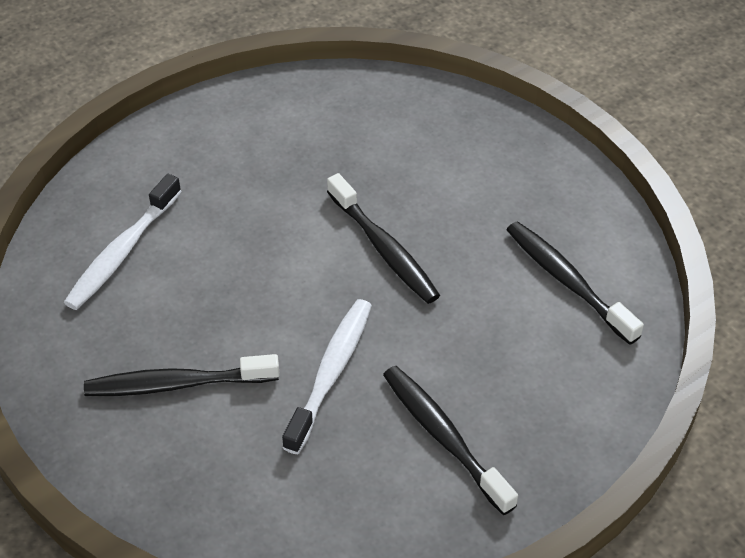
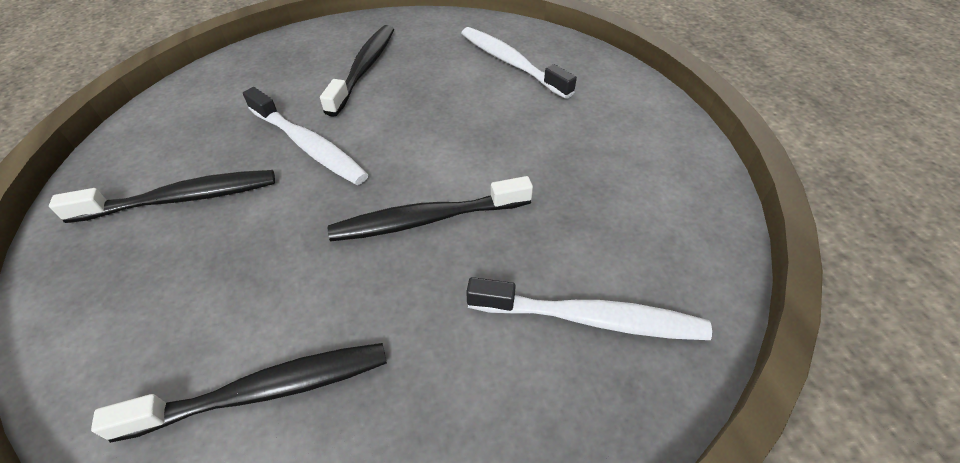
camera: 110 degrees right, 0 degrees up
(429, 137) = (591, 318): none -> white toothbrush

